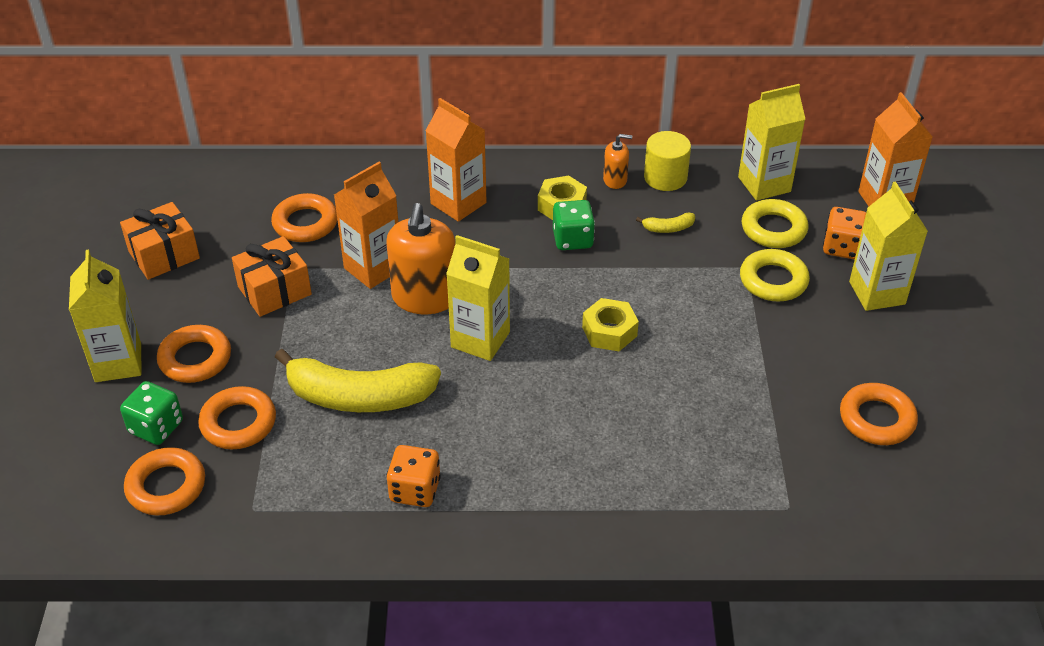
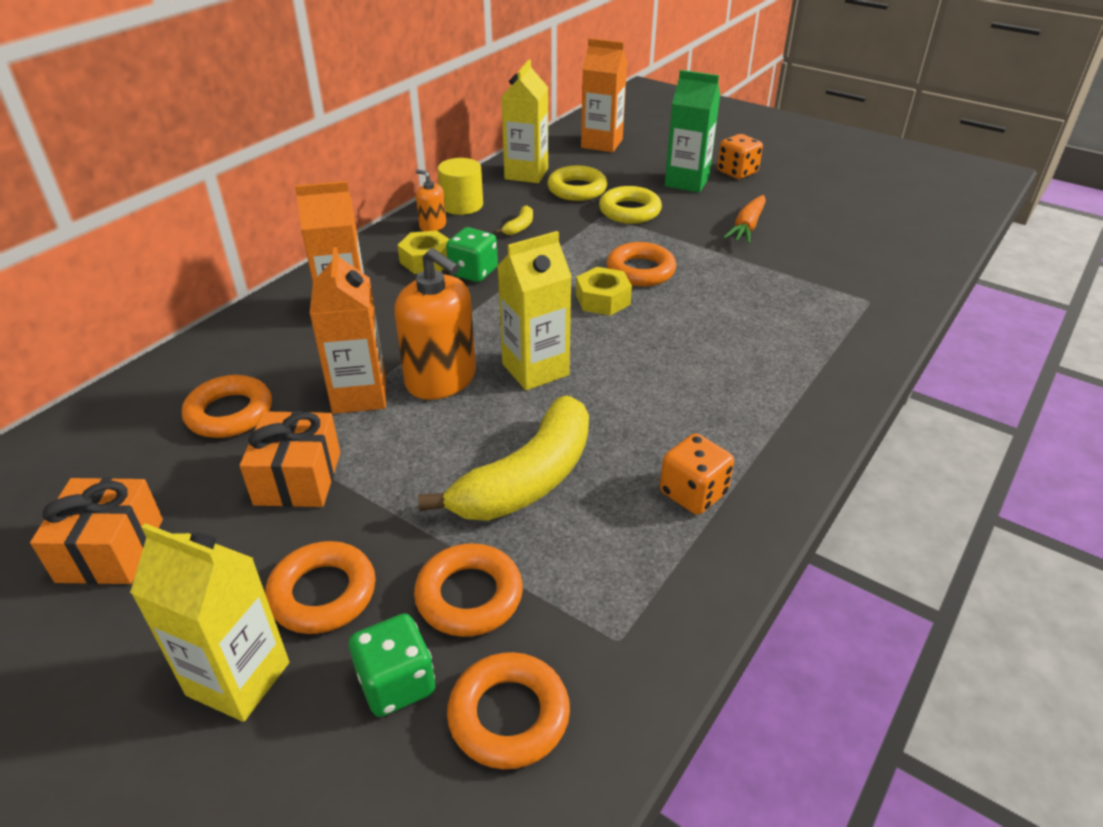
camera: 55 degrees left, 5 degrees down
(615, 180) = (432, 226): orange soap dispenser -> orange soap dispenser turned 90 degrees counterclockwise
(835, 371) = (747, 227): none -> orange carrot
(842, 247) = (628, 175): orange dice -> orange dice (737, 172)
(876, 419) = (808, 232): orange ring -> orange ring (640, 271)
(877, 293) = (687, 182): yellow carton -> green carton

